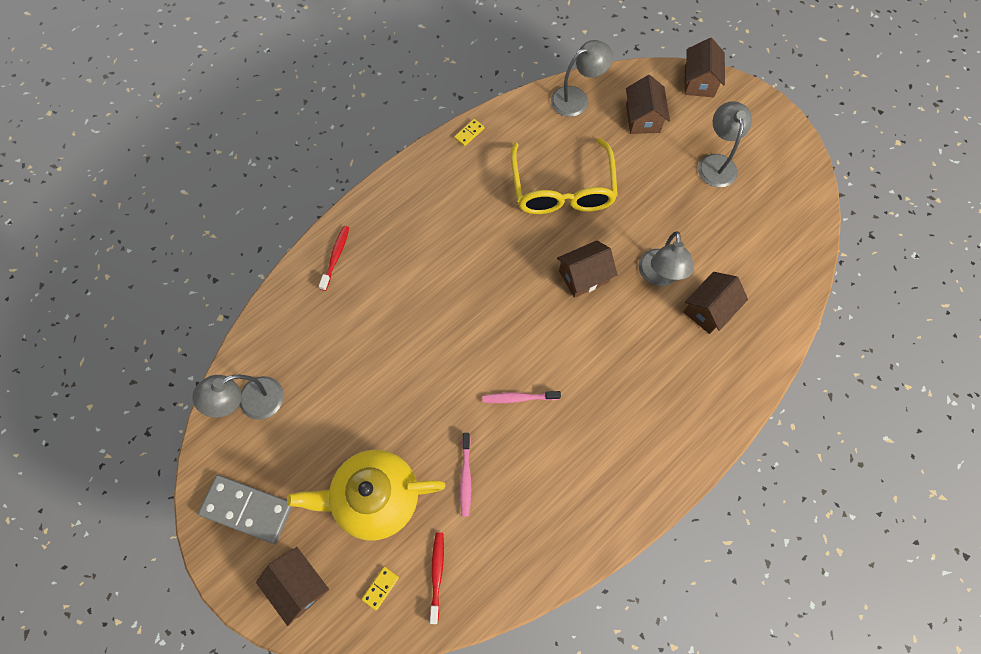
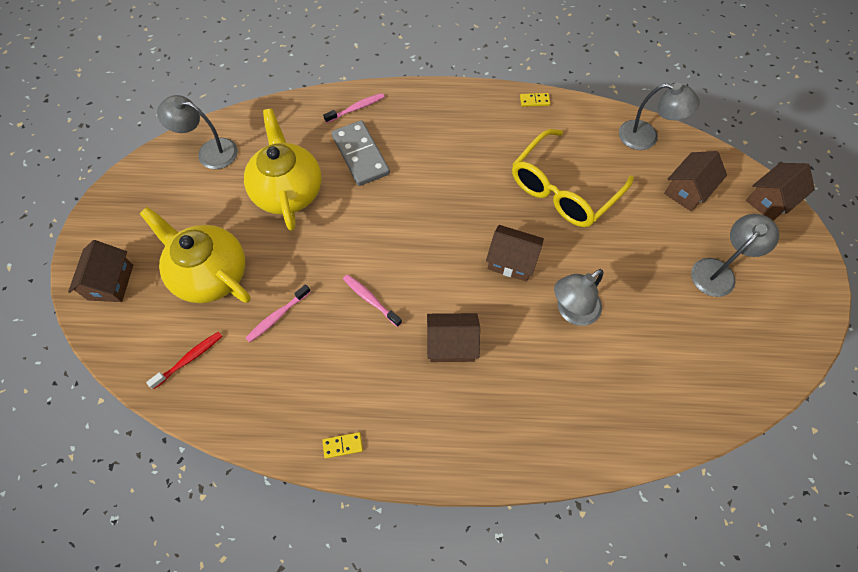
camera: 45 degrees right, 5 degrees down
(247, 509) = (136, 210): grey domino -> grey domino (360, 155)
(336, 257) = (356, 108): red toothbrush -> pink toothbrush
(360, 374) = (288, 191): none -> yellow teapot
(380, 588) = (149, 332): yellow domino -> yellow domino (343, 445)
(708, 309) = (587, 371): brown house -> brown house (451, 344)

